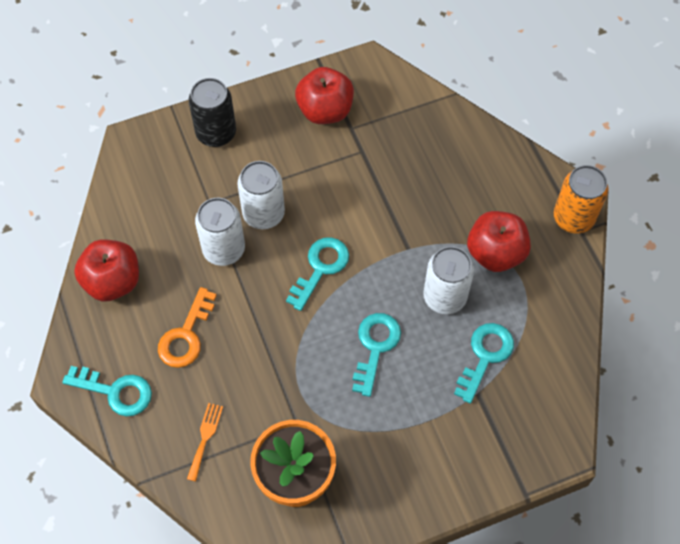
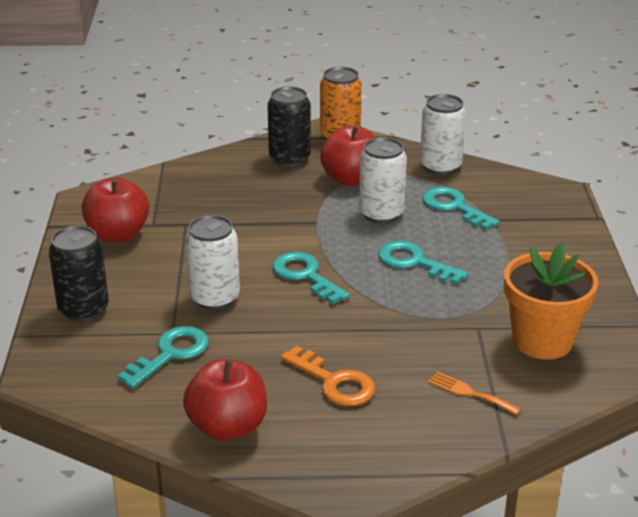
camera: 70 degrees left, 30 degrees down
(116, 391) = (380, 452): turquoise key -> turquoise key (171, 354)
(224, 249) = (241, 334): white can -> white can (440, 166)
(509, 190) = (289, 158): none -> black can

